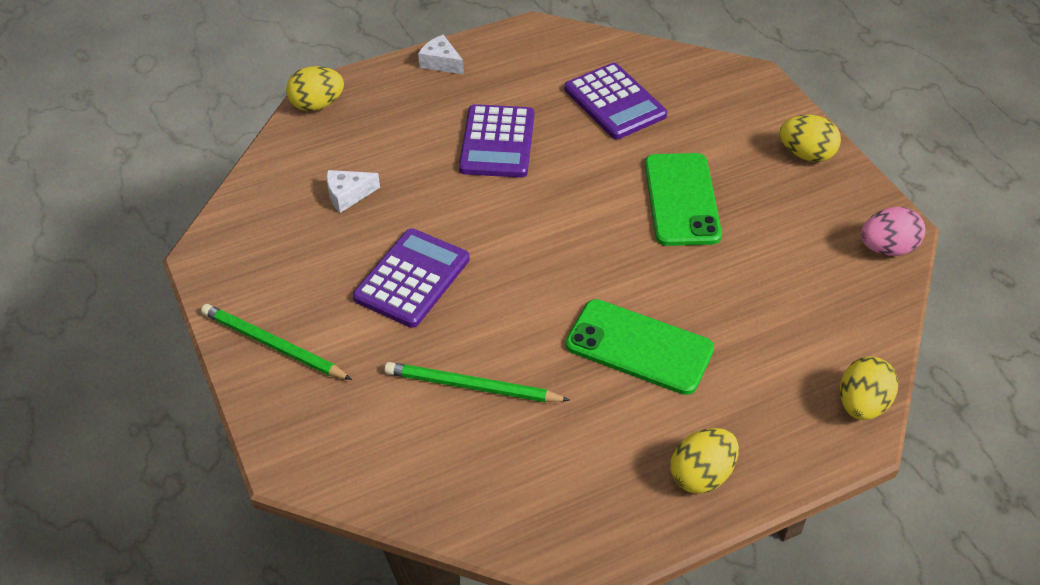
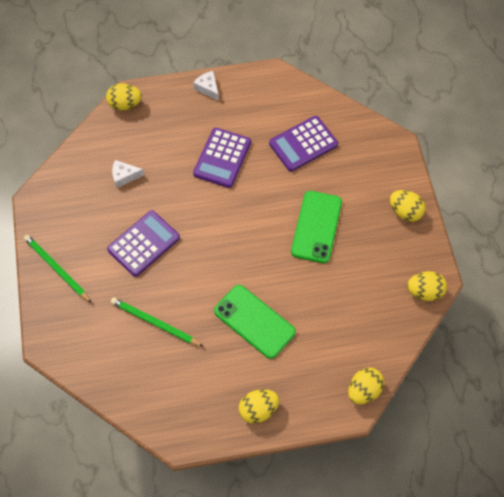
camera: 15 degrees right, 15 degrees up
(615, 102) = (303, 144): purple calculator -> purple calculator turned 75 degrees clockwise
(887, 248) = (424, 292): pink egg -> yellow egg

